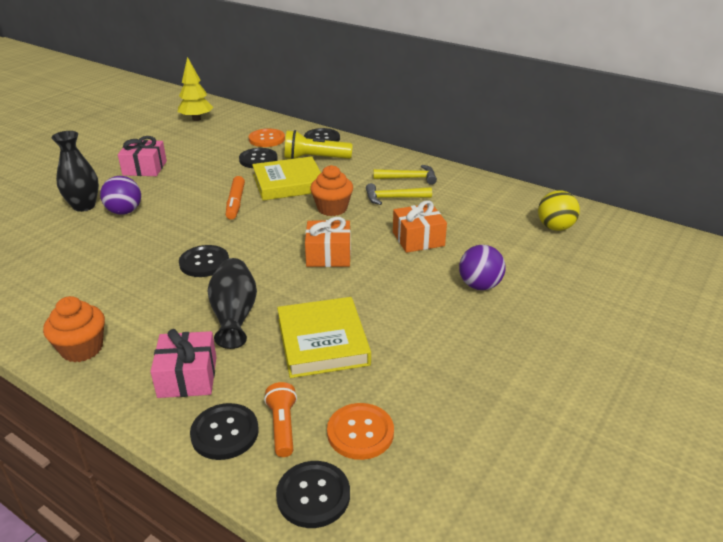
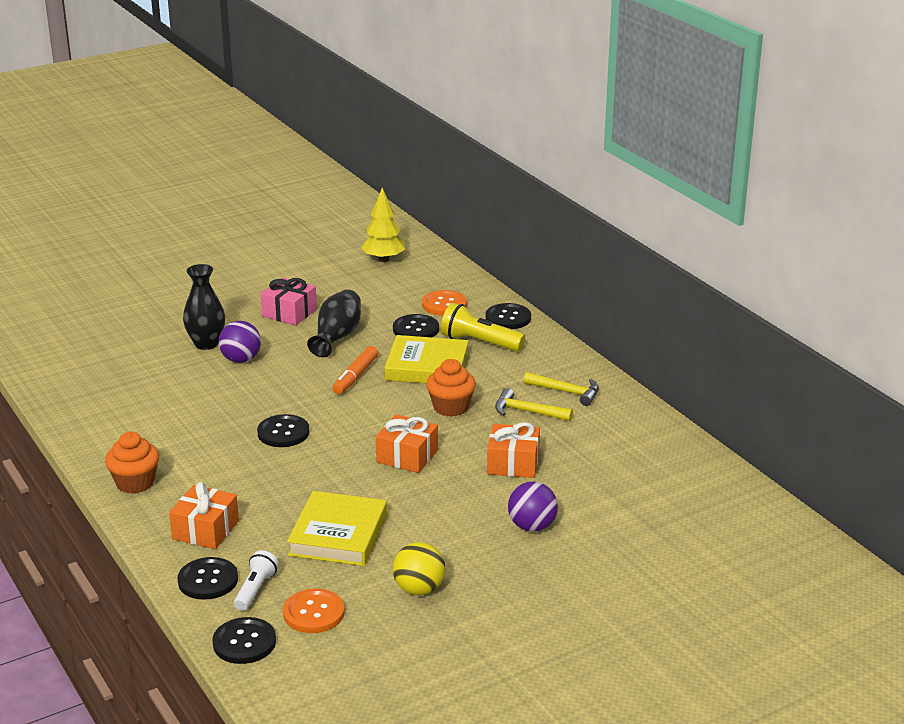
camera: 25 degrees right, 5 degrees down
(187, 377) = (205, 530): pink gift -> orange gift
(234, 315) = (277, 490): black vase -> black vase (337, 337)
(282, 426) = (255, 589): orange flashlight -> white flashlight
(555, 227) = (677, 490): yellow ball -> yellow ball (419, 589)

